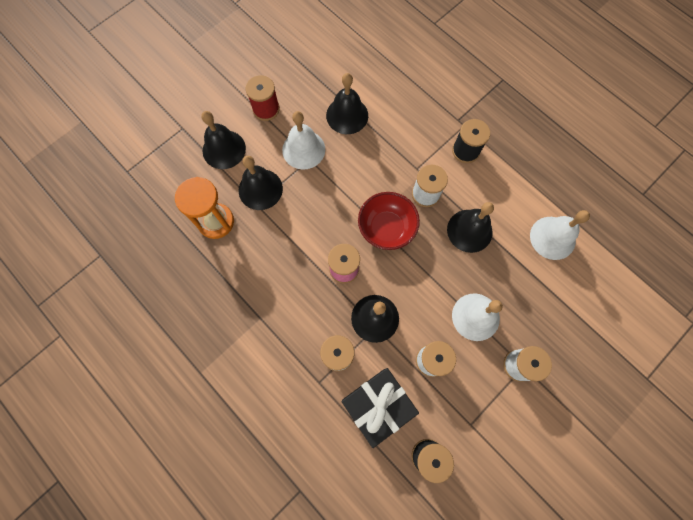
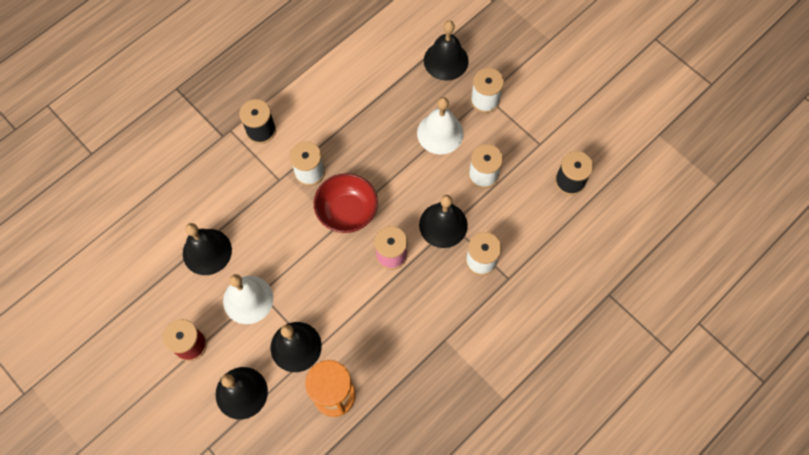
camera: 90 degrees left, 5 degrees down
(377, 405) = (527, 224): black gift -> none
(469, 230) = (351, 133): black bell -> black bell (446, 60)
(552, 238) = (361, 60): white bell -> none

